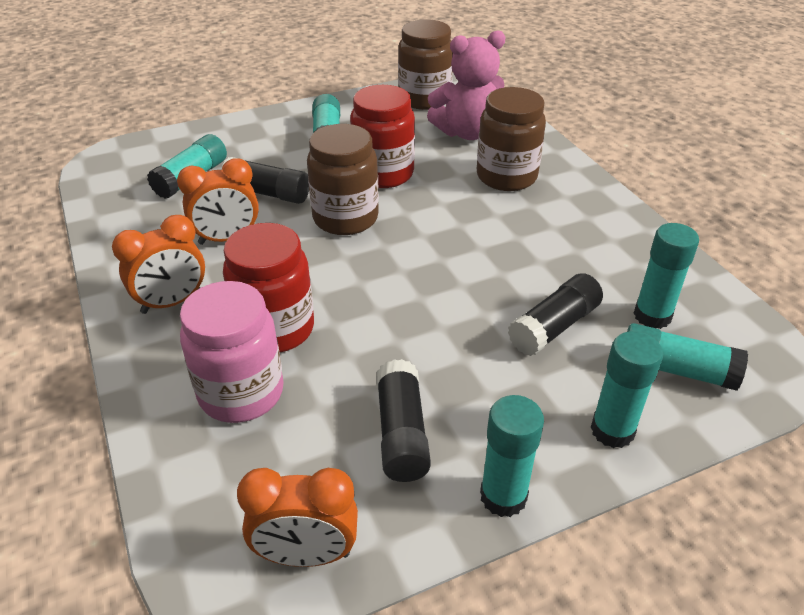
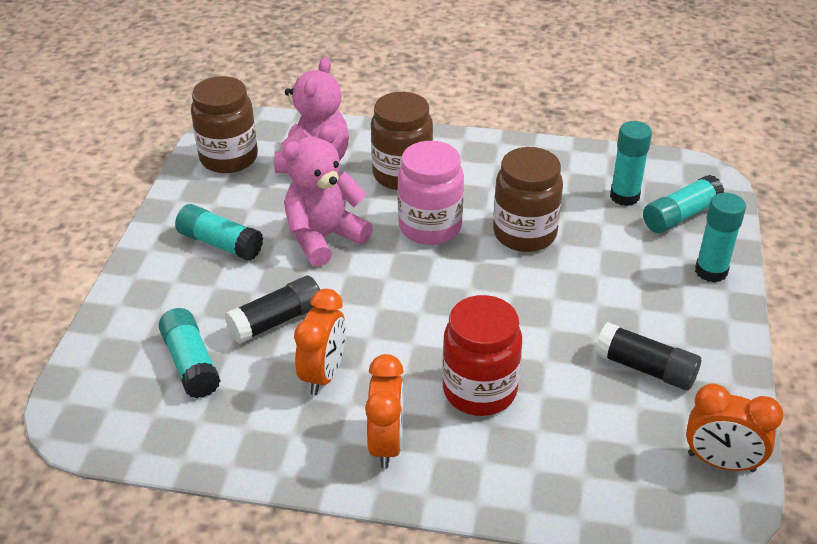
camera: 55 degrees left, 0 degrees up
(241, 393) = (540, 439): pink jar -> pink jar (430, 227)
(306, 554) = (721, 462): orange clock -> orange clock turned 75 degrees clockwise
(345, 218) = (367, 289): brown jar -> brown jar (524, 234)
(383, 174) = (324, 238): red jar -> pink teddy bear
(503, 496) = (732, 347): turquoise glue stick -> none
(554, 327) = (599, 245): black glue stick -> none

